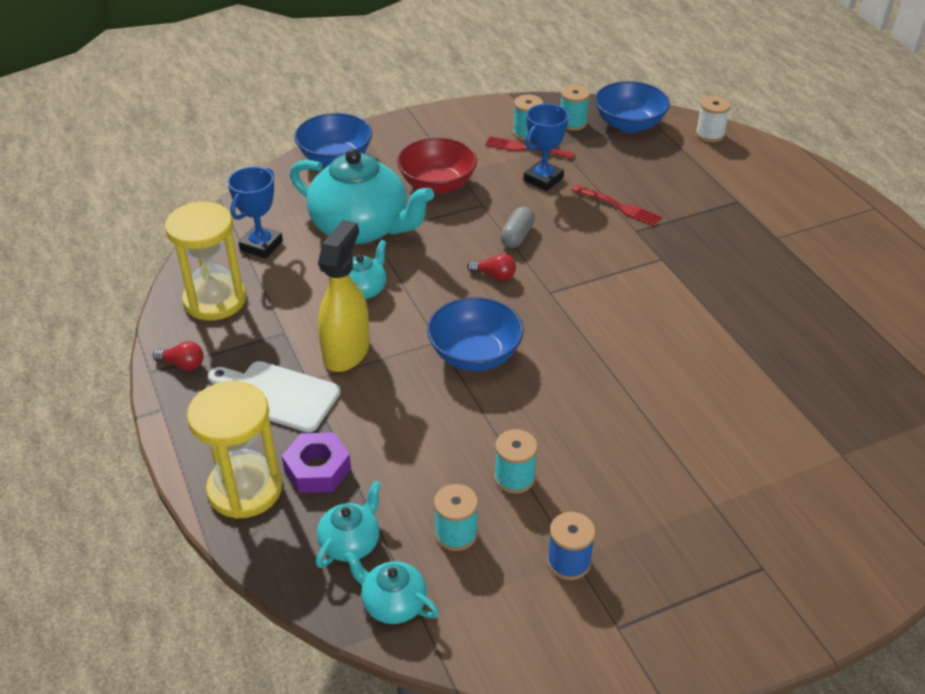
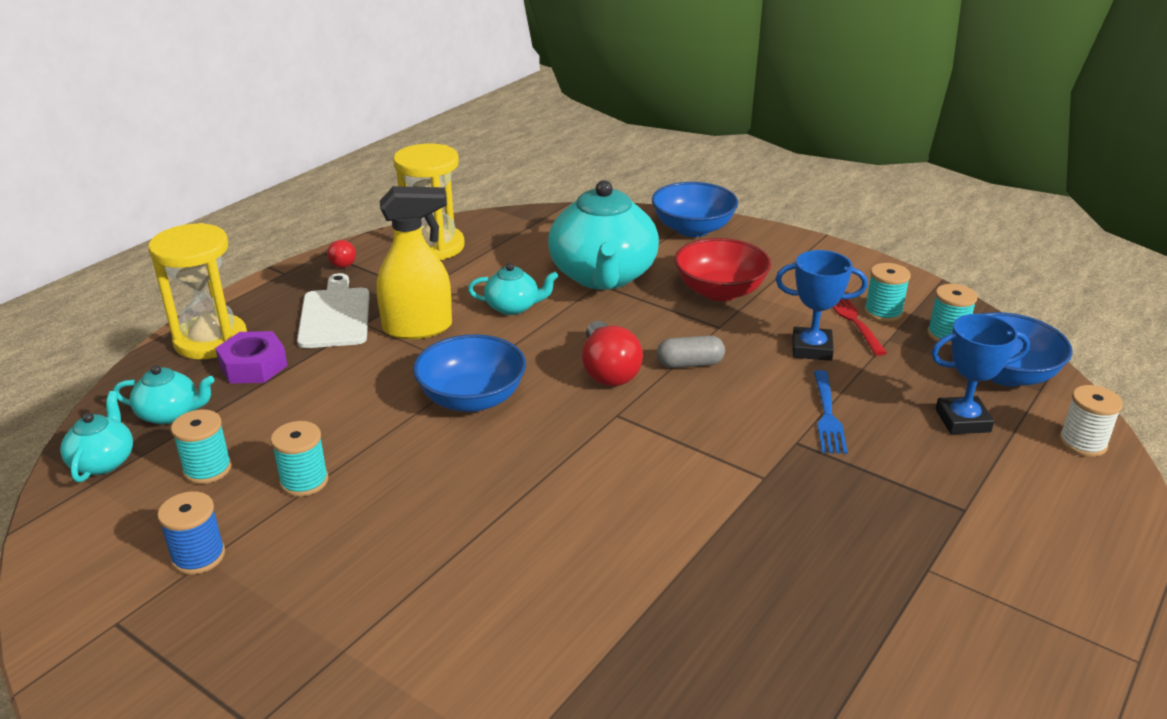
camera: 60 degrees right, 10 degrees down
(261, 246) = (525, 240): blue trophy -> blue trophy (962, 421)
(494, 275) = (608, 371): red light bulb -> red light bulb, size x1.81
(619, 206) = (827, 415): red fork -> blue fork

